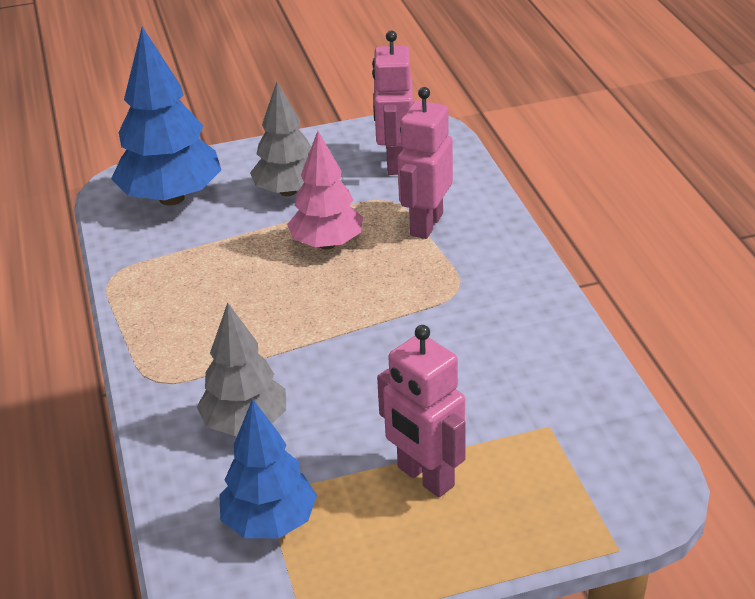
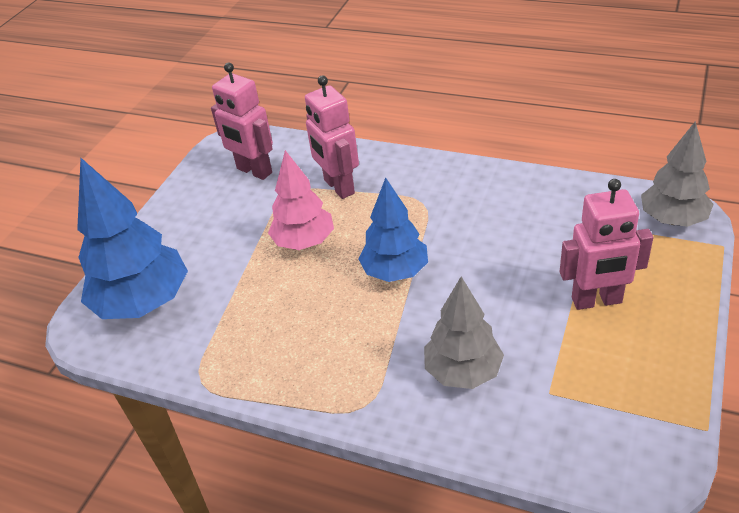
camera: 50 degrees left, 5 degrees up
(270, 522) = (582, 403): blue tree -> blue tree (395, 272)
(288, 191) = (218, 235): grey tree -> grey tree (672, 219)

